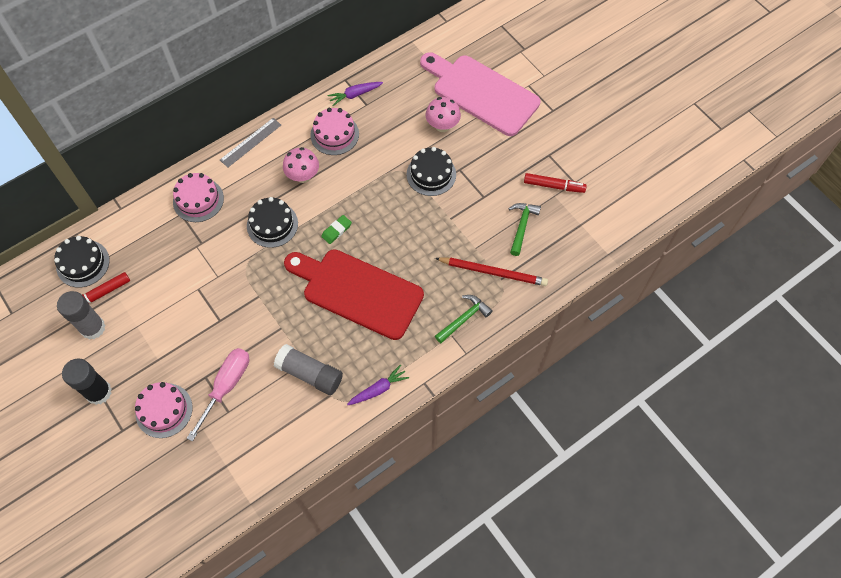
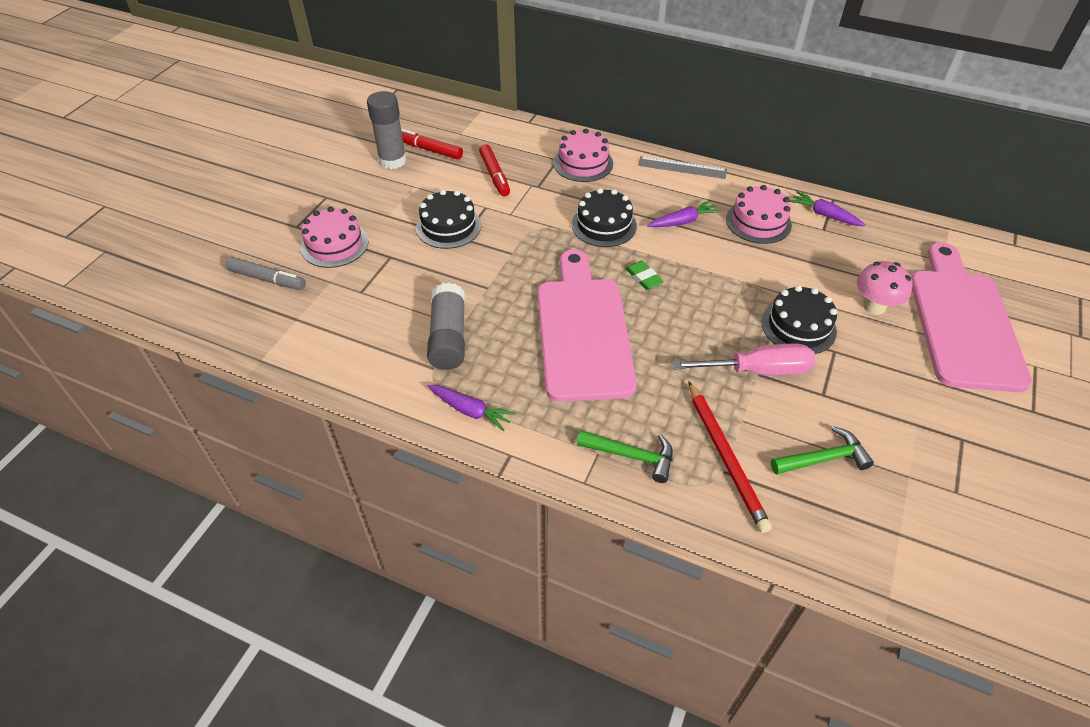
camera: 60 degrees right, 15 degrees down
(83, 263) = (453, 126): black cake -> black cake (448, 226)
(98, 392) = (328, 194): black glue stick -> none
(169, 472) = (267, 279): none -> grey marker
(226, 386) = (389, 277): pink screwdriver -> pink screwdriver (757, 370)
(303, 176) = (683, 221): pink mushroom -> purple carrot
(336, 230) = (643, 277): green eraser -> green eraser turned 45 degrees clockwise
(358, 291) = (583, 331): red cutting board -> pink cutting board
(554, 186) = (923, 468): red marker -> red marker (495, 175)

